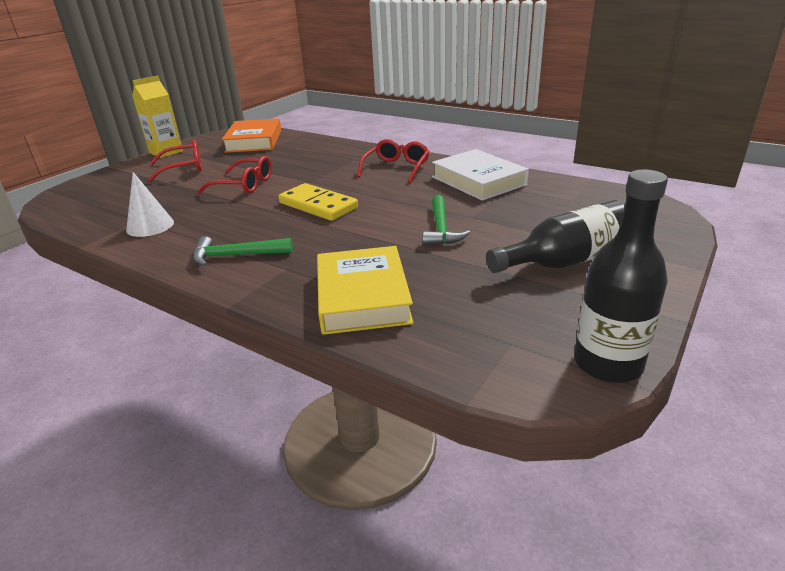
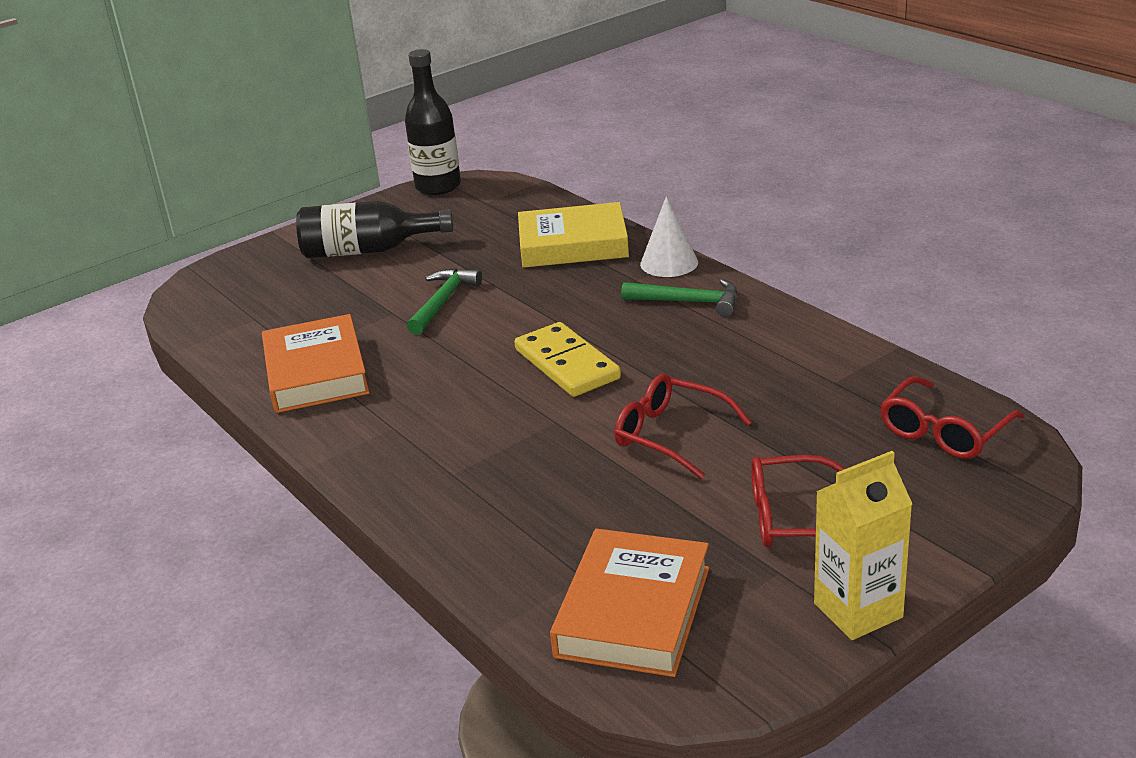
camera: 160 degrees left, 0 degrees up
(150, 226) = (812, 366): white cone -> white cone (669, 263)
(362, 296) = (573, 244): yellow book -> yellow book turned 75 degrees clockwise
(396, 168) = (401, 428): red glasses -> red glasses (944, 432)
(478, 181) = (316, 372): white book -> orange book

